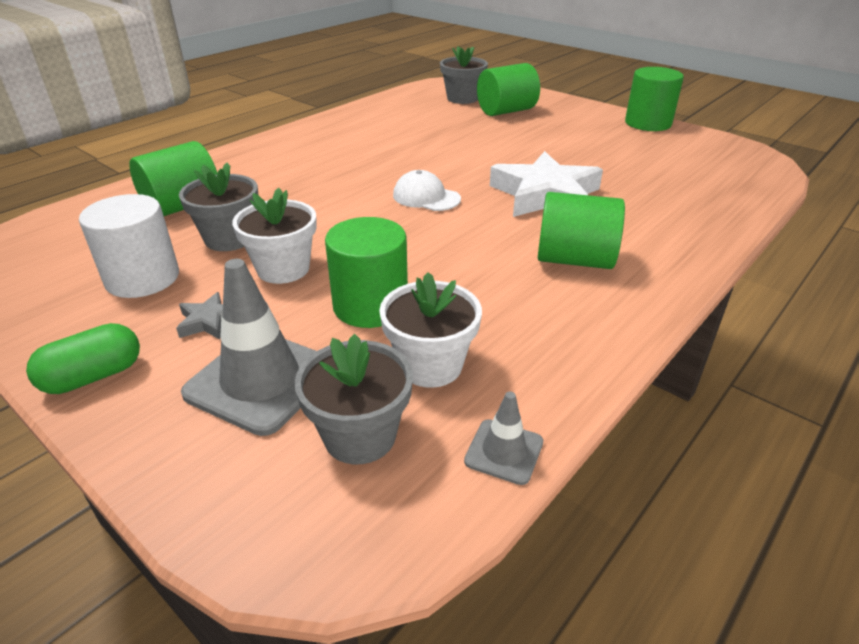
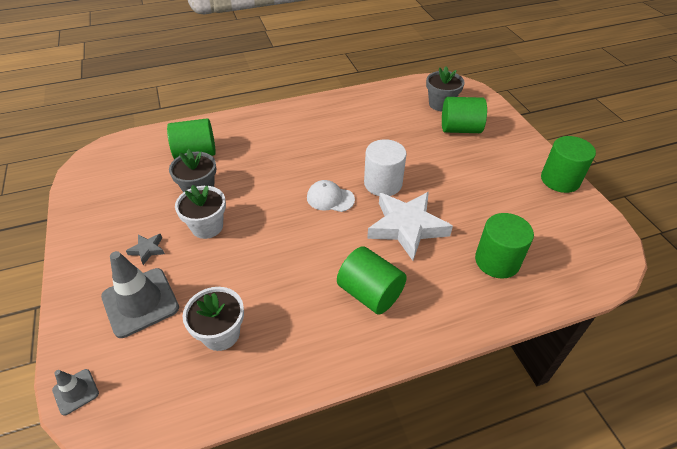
camera: 30 degrees right, 10 degrees up
(93, 376) = (79, 263): green capsule -> none
(142, 278) = (140, 204): white cylinder -> white cylinder (383, 183)
(360, 436) = (154, 360): grey flower pot -> none
(370, 306) = (227, 275): green cylinder -> green cylinder (497, 261)
(426, 197) = (330, 198): white cap -> white cap turned 45 degrees counterclockwise
(504, 451) = (206, 408): grey traffic cone -> grey traffic cone (76, 391)

